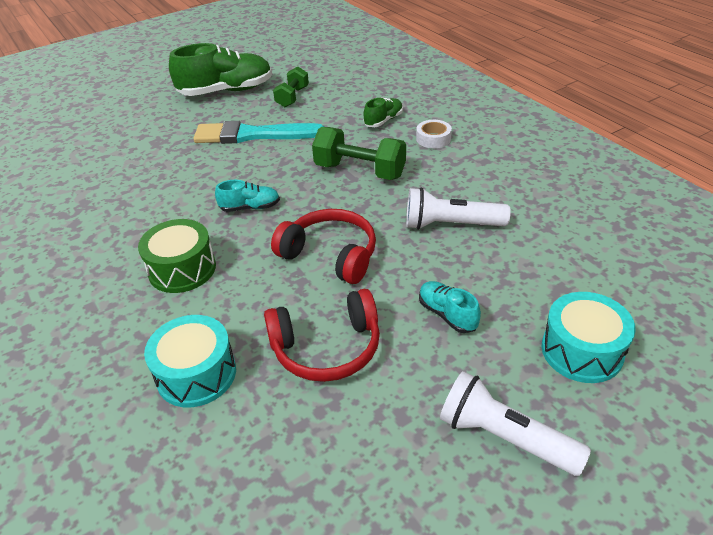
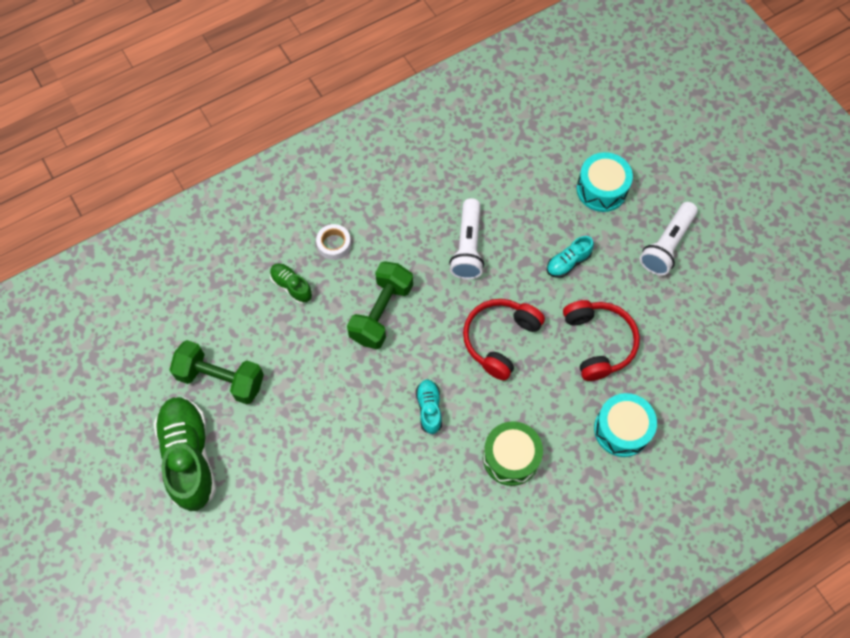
camera: 90 degrees left, 25 degrees up
(253, 135) = (299, 417): turquoise brush -> none
(292, 97) = (221, 379): green dumbbell -> green dumbbell, size x1.56

